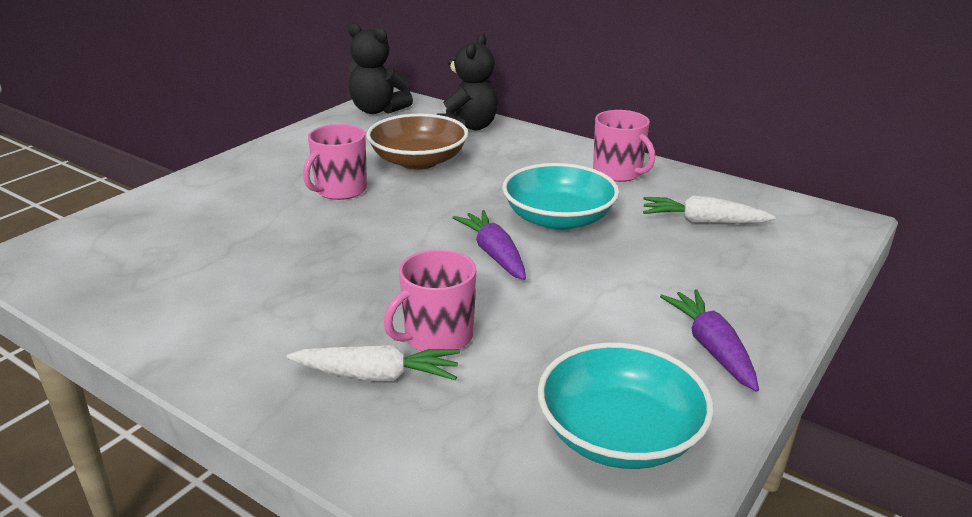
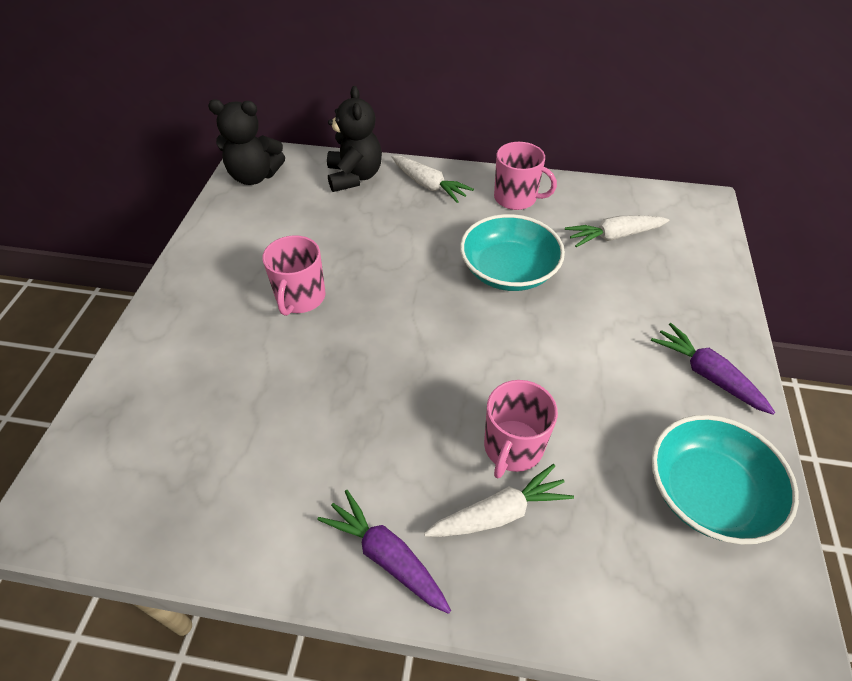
camera: 25 degrees left, 20 degrees up
(418, 161) = (343, 235): brown bowl -> none
(494, 254) = (488, 332): purple carrot -> purple carrot (386, 556)
(534, 146) = (429, 185): none -> white carrot

